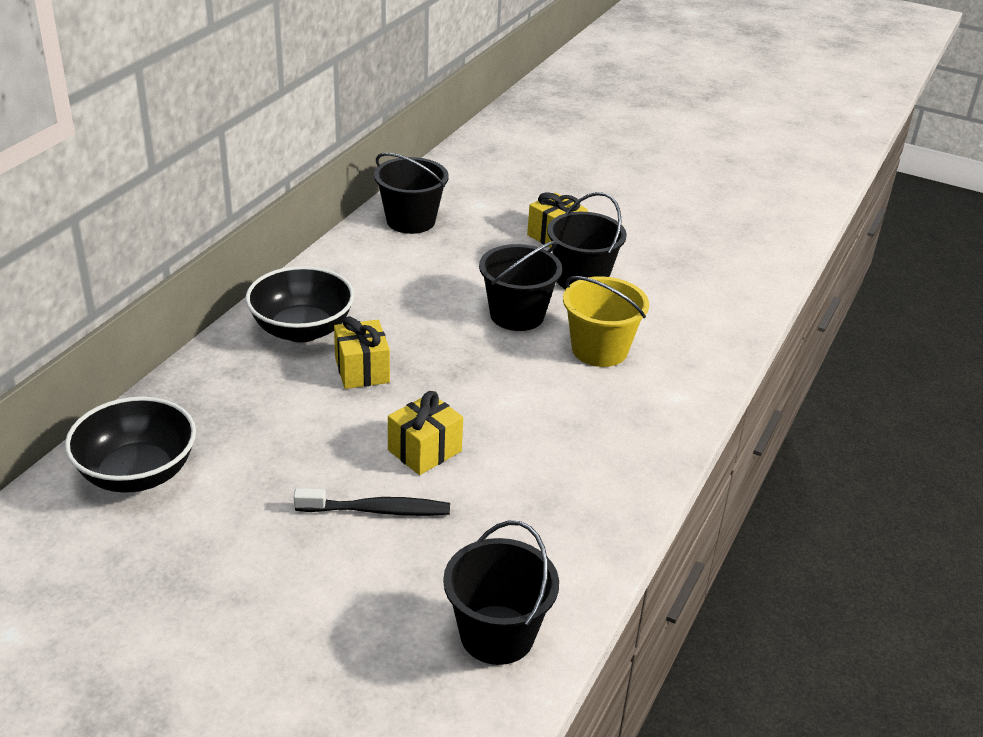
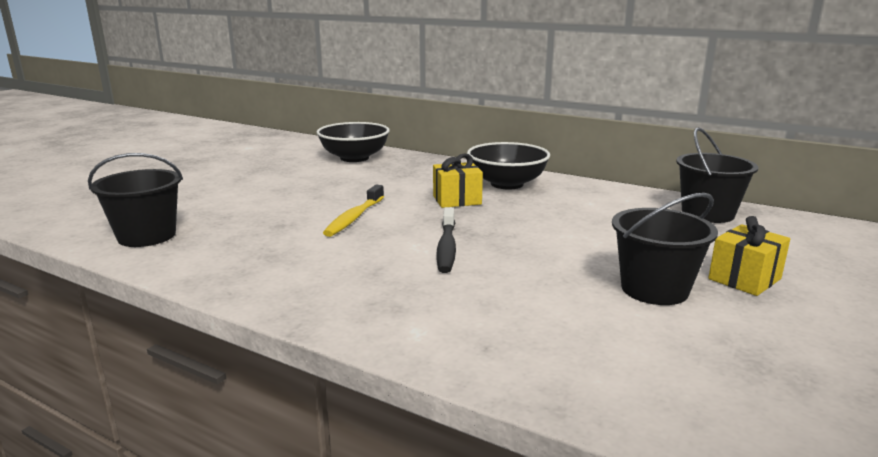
camera: 95 degrees right, 15 degrees down
(377, 510) = (294, 205): black toothbrush -> black toothbrush (446, 247)
(424, 450) = (354, 218): yellow gift -> yellow toothbrush
(517, 315) = (559, 253): black bucket -> none
(599, 350) = (506, 291): yellow bucket -> none

